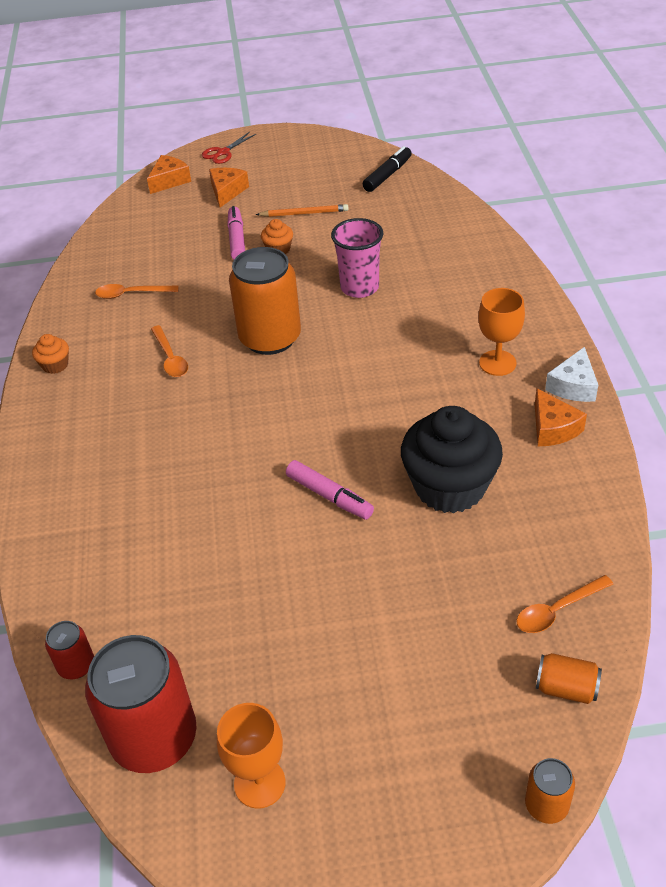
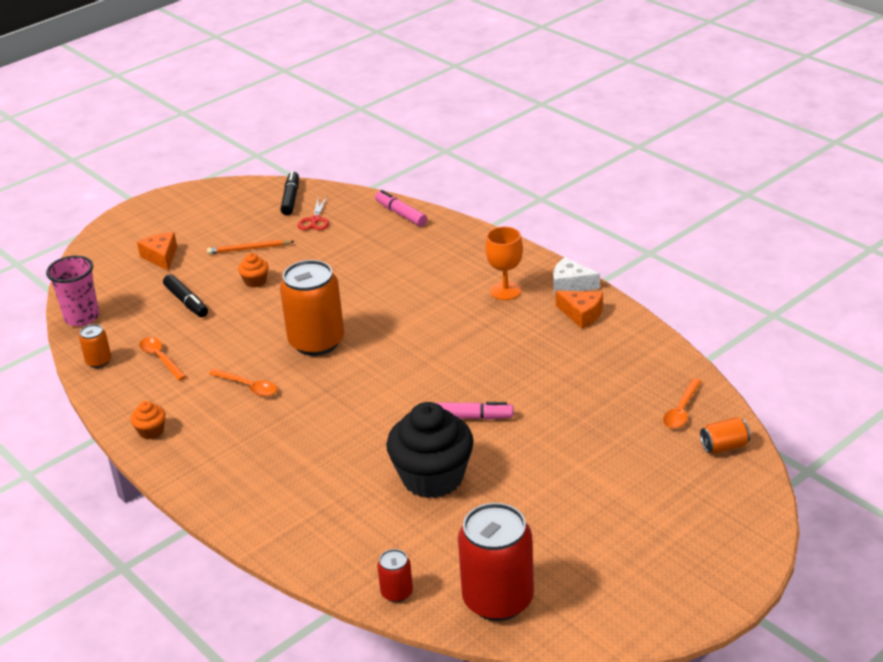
camera: 35 degrees left, 10 degrees down
(131, 294) = (160, 358): orange spoon -> orange spoon turned 90 degrees clockwise
(169, 181) = (96, 266): orange cheese -> none
(204, 246) = (186, 302): none -> black marker
(223, 152) = (122, 229): red scissors -> red scissors (315, 220)
(237, 239) = (210, 287): pink marker -> pink marker (401, 214)
(259, 783) = (592, 584): orange goblet -> none
(304, 213) = (249, 249): orange pencil -> orange pencil turned 150 degrees counterclockwise
(359, 287) = (352, 282): pink cup -> pink cup (82, 317)
(450, 487) = (547, 376): black cupcake -> black cupcake (432, 477)
(546, 805) = (767, 506): orange can -> orange can (99, 361)
(573, 386) = (570, 284): white cheese -> white cheese turned 120 degrees clockwise

